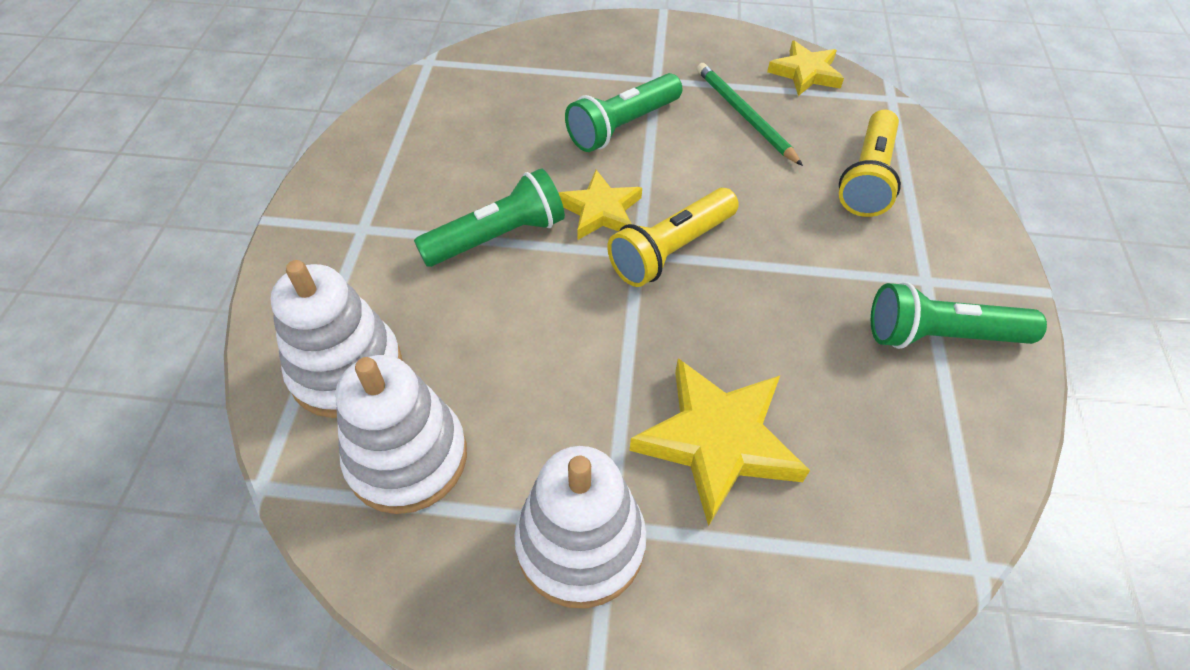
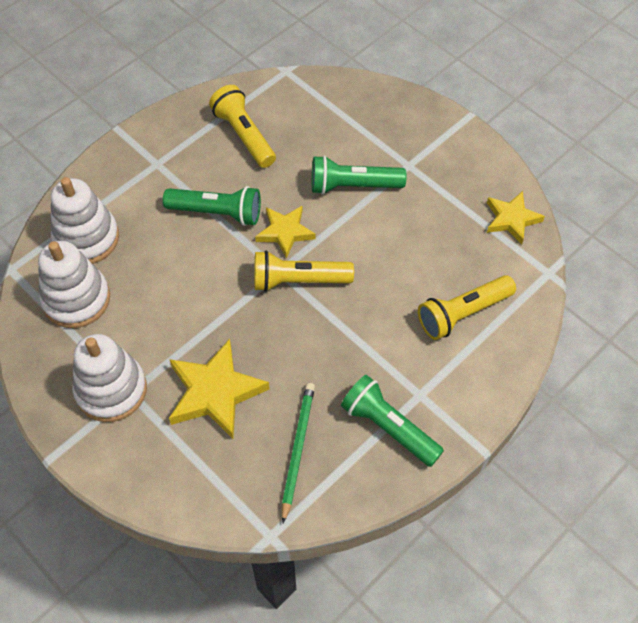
camera: 40 degrees right, 5 degrees up
(446, 143) = (244, 135): none -> yellow flashlight
(744, 115) = (435, 224): green pencil -> green pencil (297, 449)

